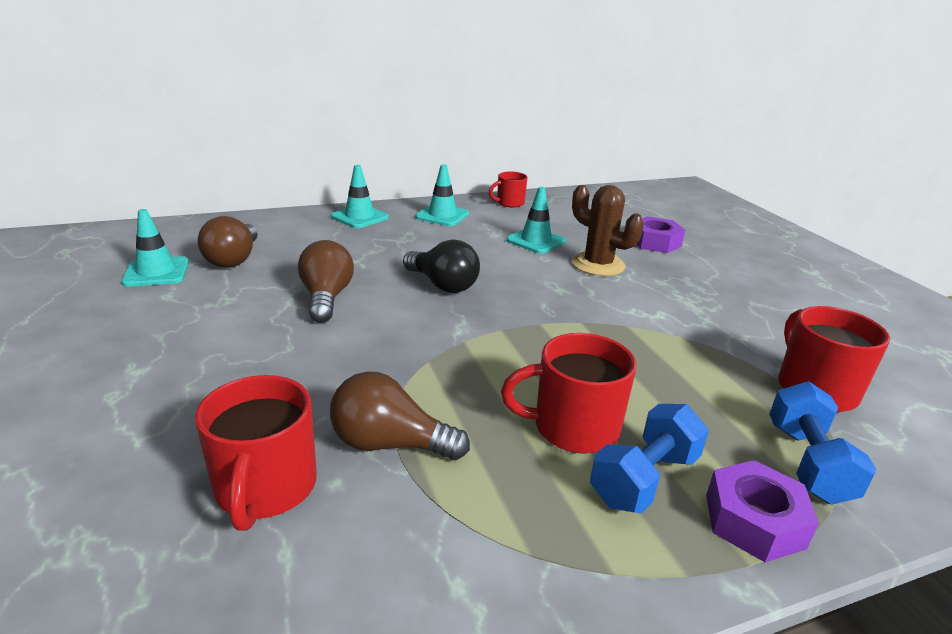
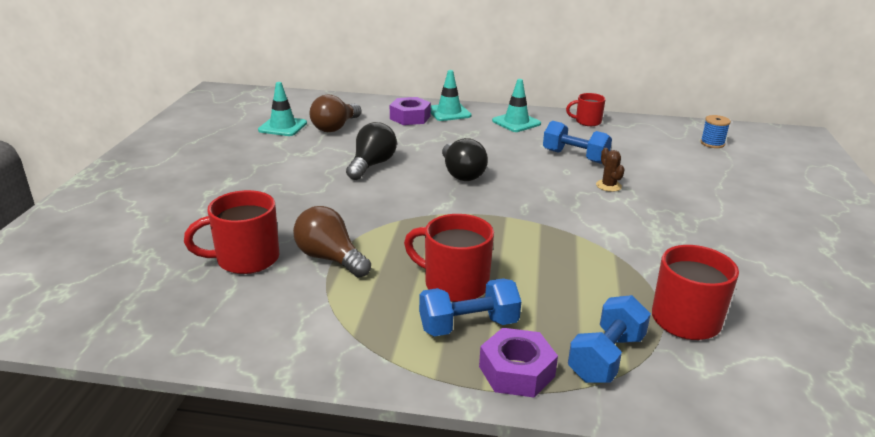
camera: 30 degrees right, 0 degrees up
(265, 488) = (245, 259): red mug -> red mug turned 45 degrees clockwise
(326, 298) = (372, 165): brown light bulb -> black light bulb
(536, 241) = (575, 156): turquoise traffic cone -> blue dumbbell
(598, 265) = (608, 186): brown cactus -> brown cactus, size x0.52
(635, 205) = (712, 143): none -> blue spool
(655, 242) = (689, 179): purple nut -> purple nut (410, 117)

